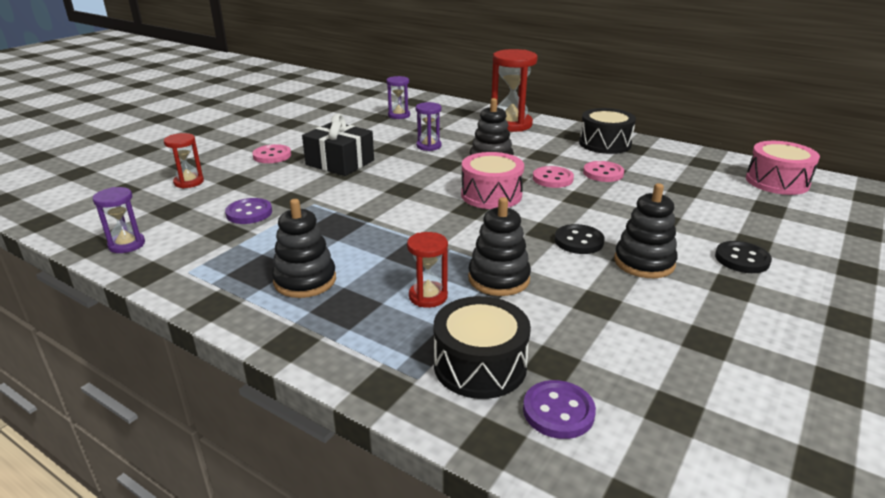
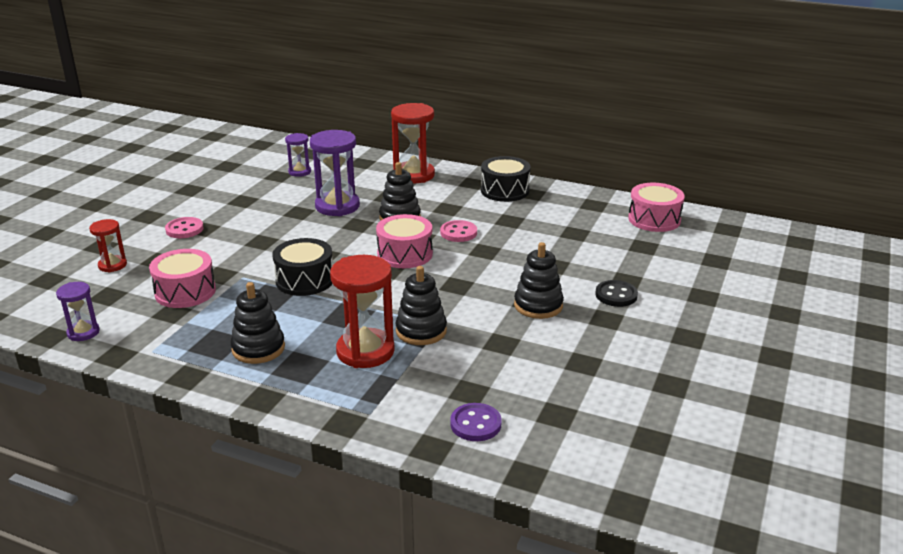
camera: 10 degrees left, 0 degrees up
(249, 213) = (185, 292): purple button -> pink drum
(340, 163) = (255, 232): black gift -> none
(428, 146) = (337, 206): purple hourglass -> purple hourglass, size x1.82
(428, 296) = (365, 351): red hourglass -> red hourglass, size x1.82
(480, 365) = (415, 399): black drum -> black drum (305, 280)
(579, 241) = (484, 292): black button -> none
(603, 173) = (503, 223): pink button -> none

